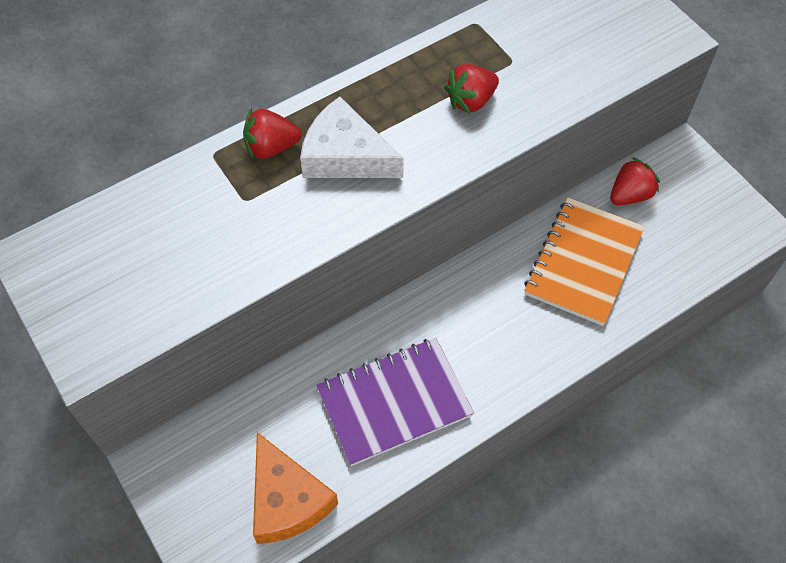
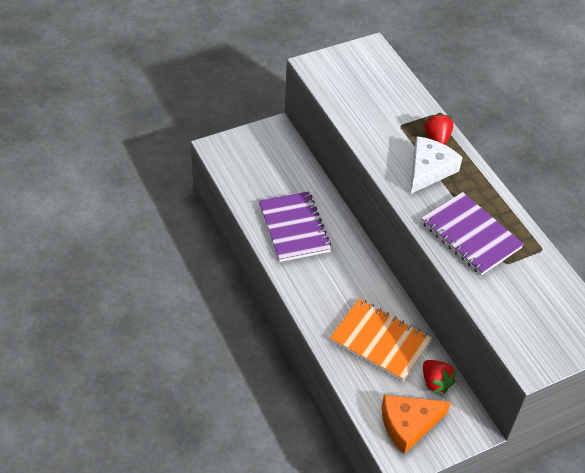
camera: 95 degrees right, 10 degrees down
(287, 499) = (246, 177): orange cheese -> orange cheese (408, 424)
(471, 101) = (470, 235): red strawberry -> purple notebook

